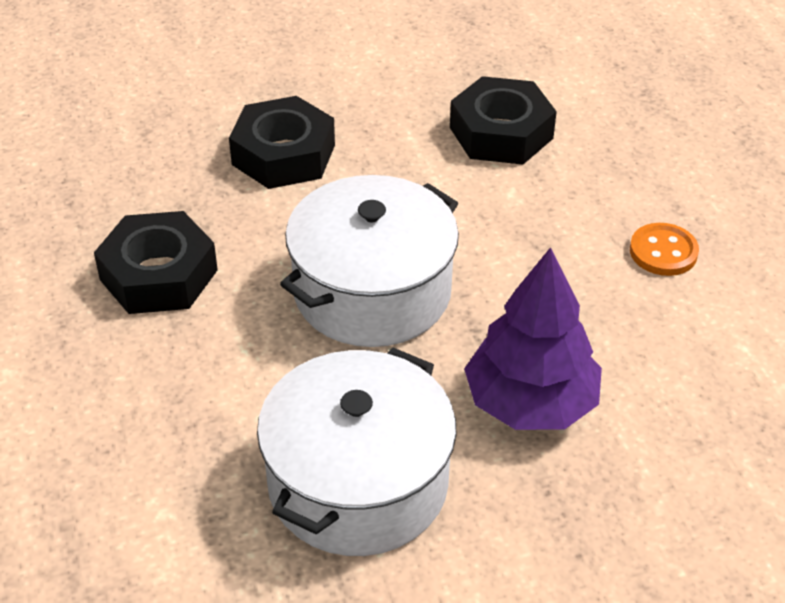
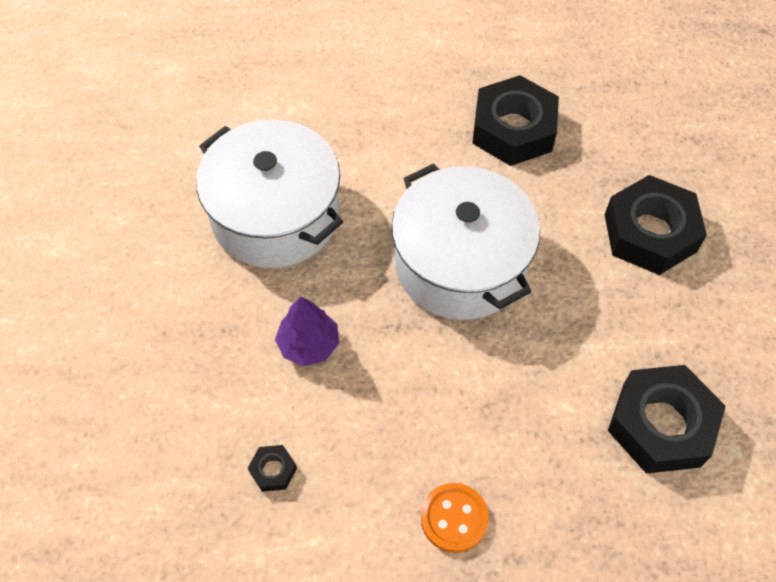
camera: 105 degrees right, 15 degrees up
(530, 403) = (308, 344): purple tree -> purple tree, size x0.57
(692, 398) = (273, 470): none -> black nut

